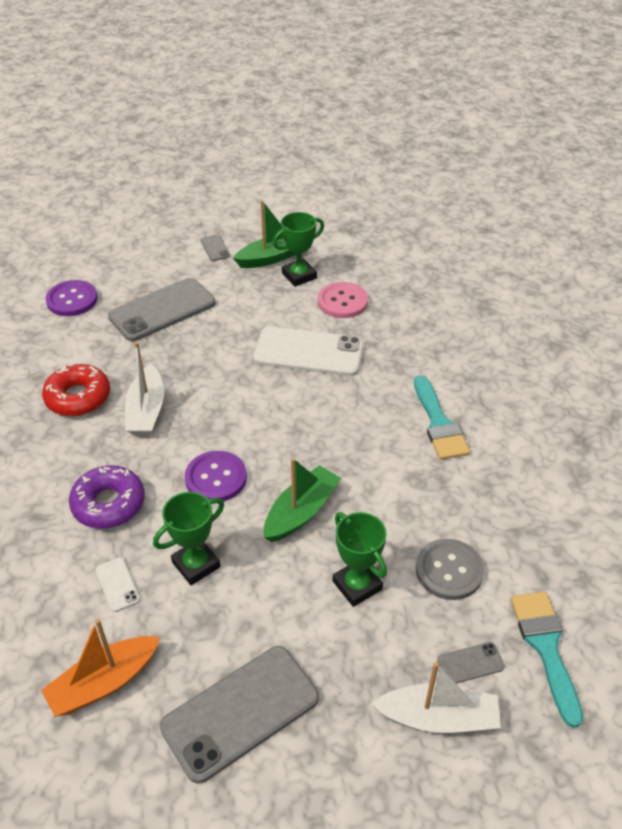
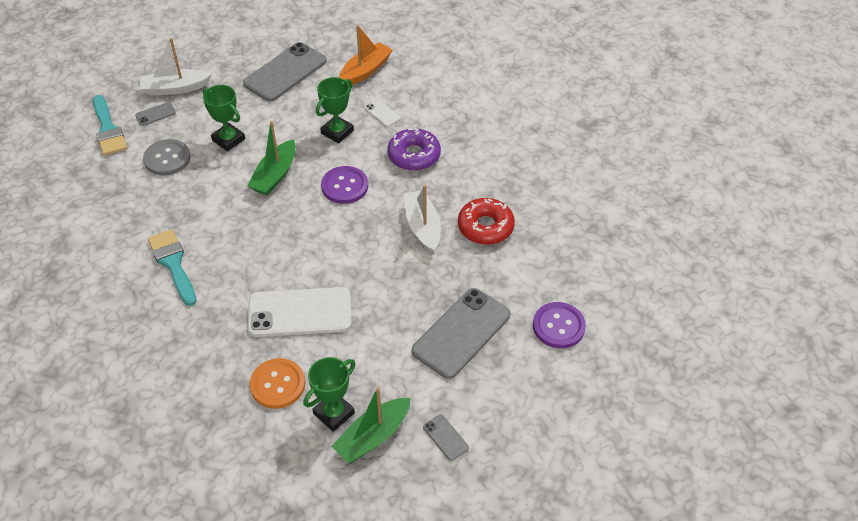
camera: 165 degrees right, 5 degrees up
(342, 302) = (277, 384): pink button -> orange button

